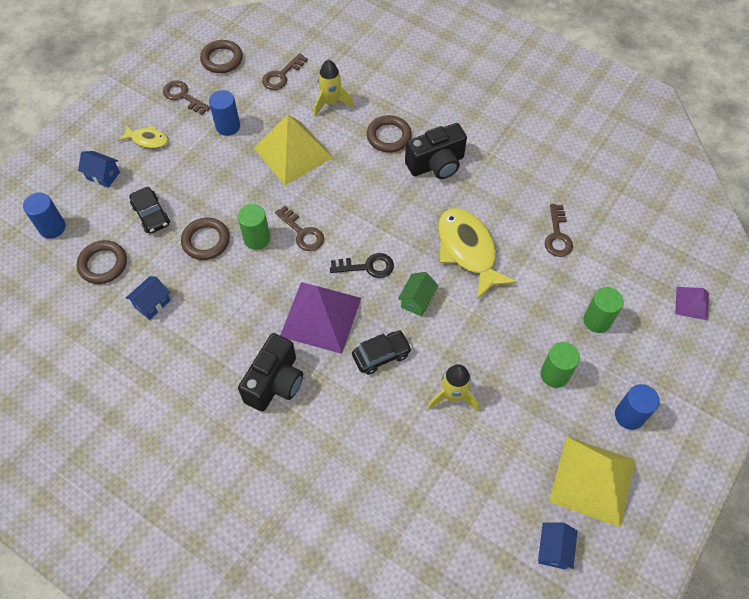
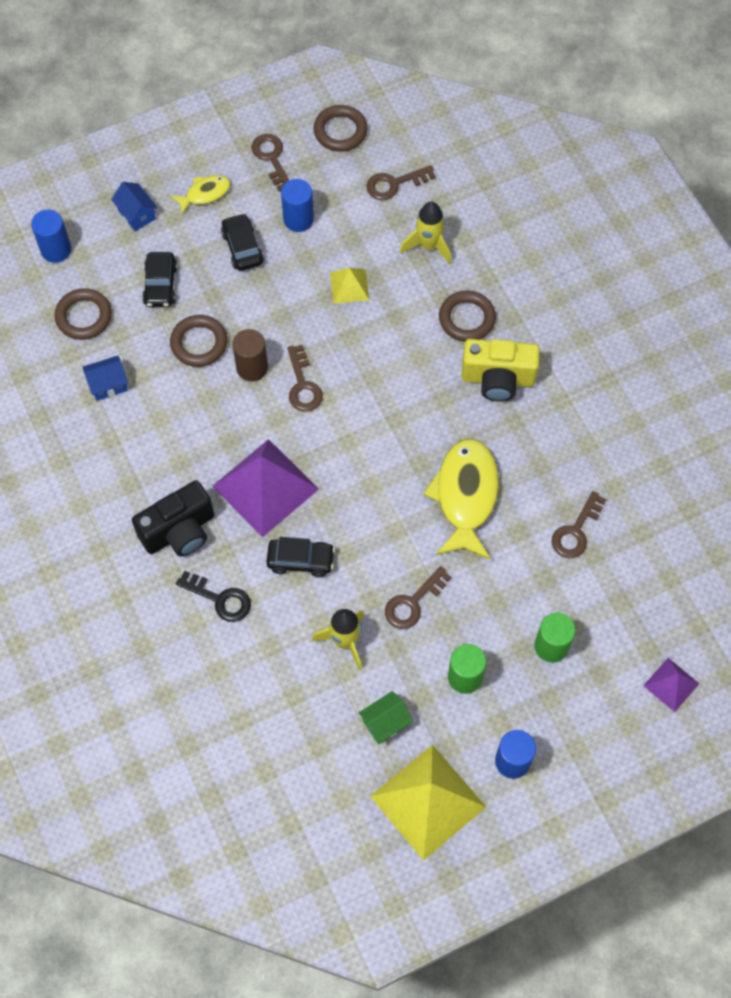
camera: 30 degrees right, 5 degrees up
(147, 140) = (205, 194): yellow fish -> yellow fish turned 75 degrees counterclockwise
(198, 162) = (242, 248): none -> black car
(257, 239) = (252, 367): green cylinder -> brown cylinder
(293, 152) = (349, 286): yellow pyramid -> yellow pyramid, size x0.50
(367, 267) = (347, 458): black key -> black key (220, 599)
(417, 300) = (374, 522): green house -> green house (385, 723)
(436, 164) = (498, 379): black camera -> yellow camera
(482, 342) = (413, 602): none -> brown key
(553, 549) = (342, 841): blue house -> none

